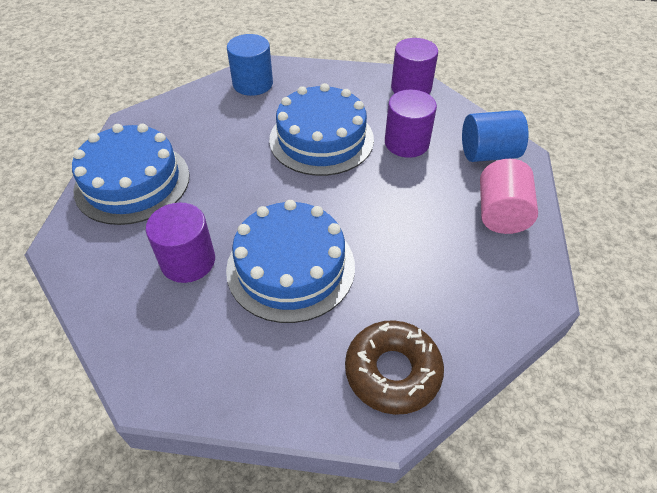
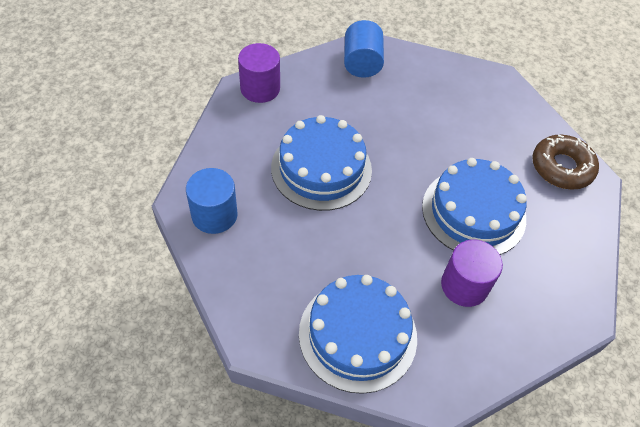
camera: 85 degrees left, 5 degrees up
(406, 143) = (338, 109): purple cylinder -> none
(501, 213) = (428, 75): pink cylinder -> none

